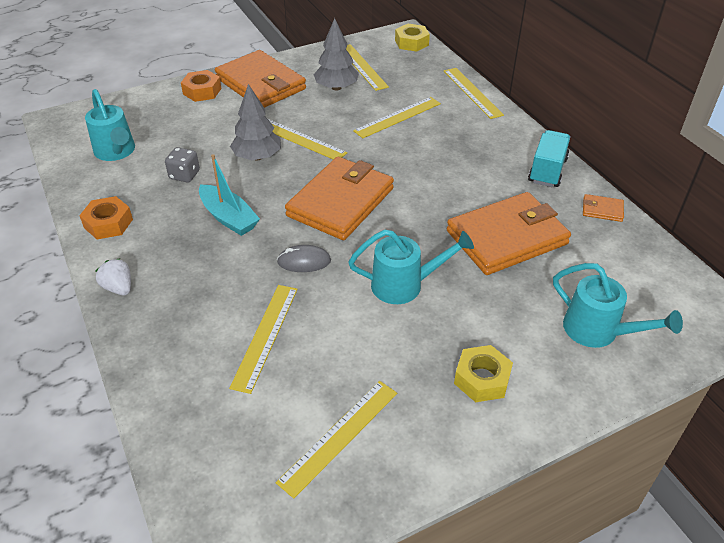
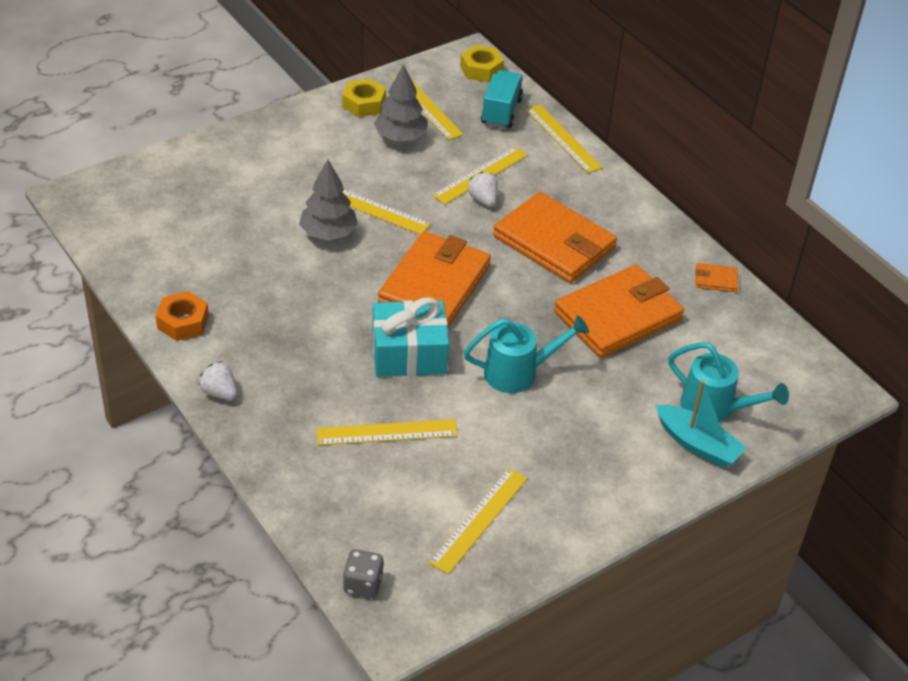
camera: 10 degrees left, 0 degrees up
(116, 152) = (161, 235): turquoise watering can -> none
(184, 175) = (250, 260): grey dice -> grey dice (363, 584)
(202, 91) = (238, 148): orange nut -> none
(228, 217) = (315, 308): turquoise boat -> turquoise boat (697, 444)
(261, 84) = (308, 135): orange wallet -> orange wallet (554, 242)
(265, 336) = (387, 432): yellow ruler -> yellow ruler turned 75 degrees clockwise
(304, 261) = (409, 353): grey mouse -> turquoise gift
(396, 136) = (483, 199): none -> white strawberry
(482, 379) = (606, 460): yellow nut -> yellow nut (364, 103)
(547, 170) = (655, 236): turquoise truck -> turquoise truck (501, 111)

